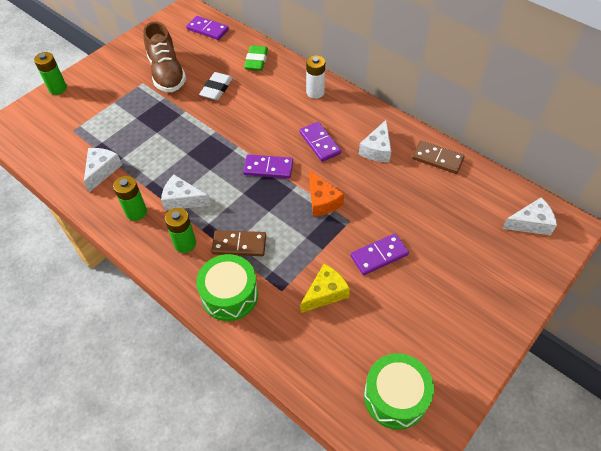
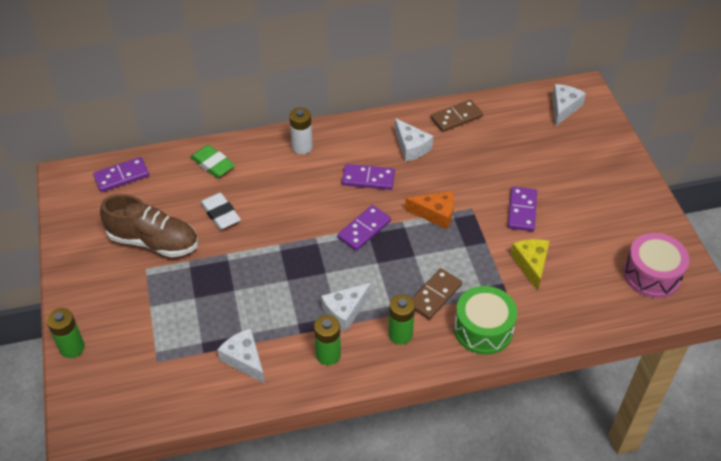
camera: 55 degrees left, 5 degrees down
(395, 397) = (652, 274): green drum -> pink drum

